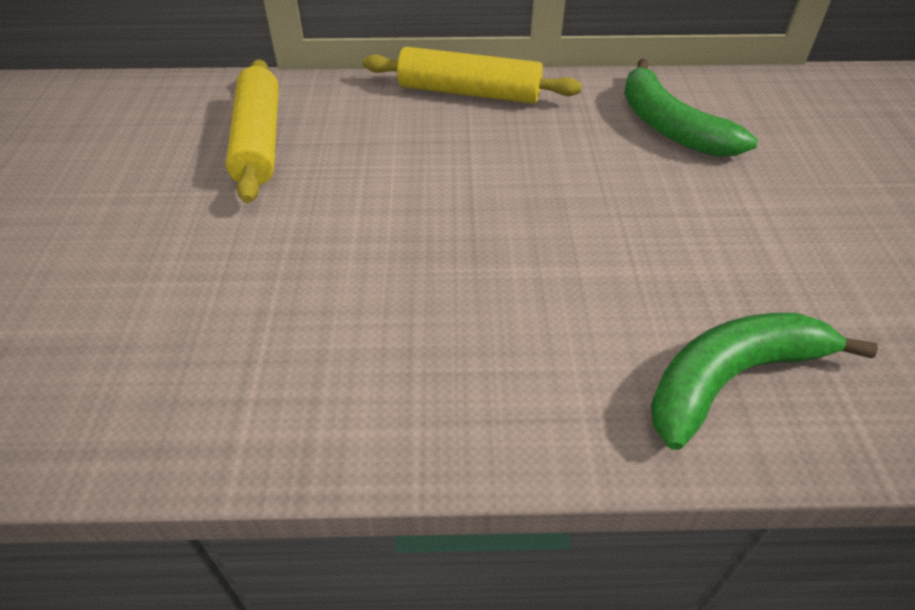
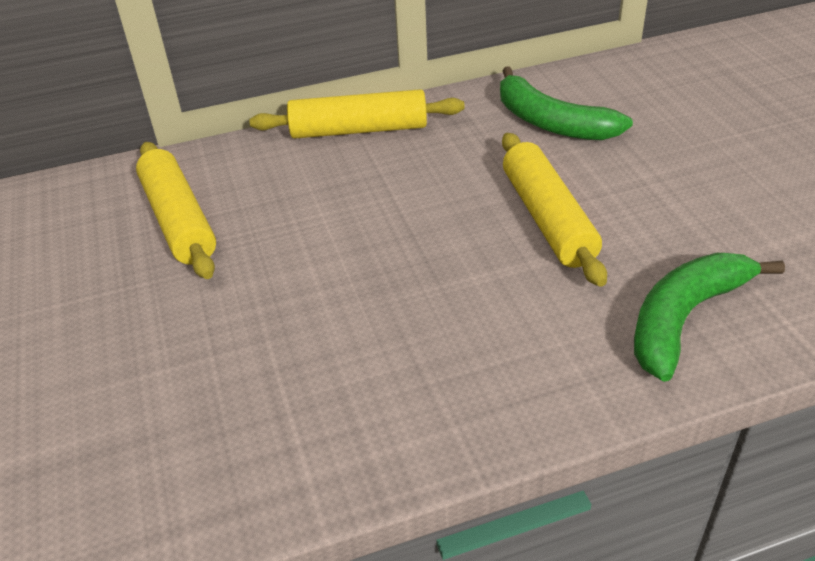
camera: 15 degrees left, 5 degrees down
(622, 226) = (548, 218): none -> yellow rolling pin

